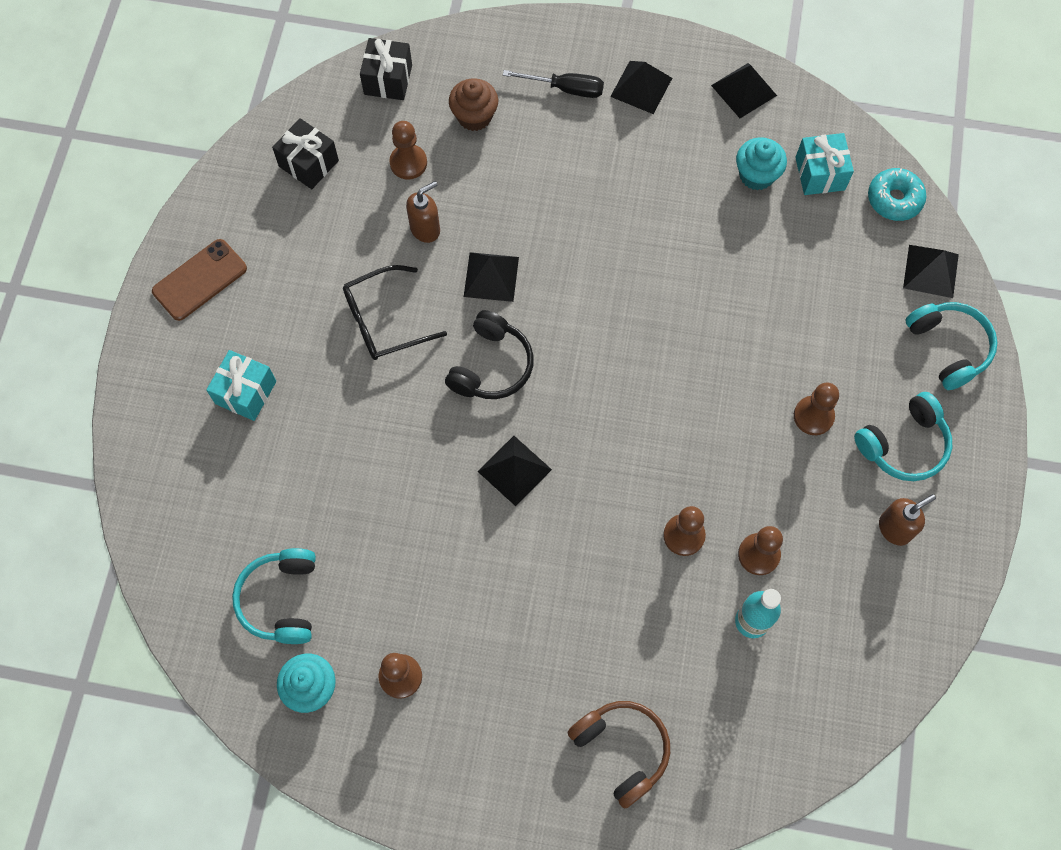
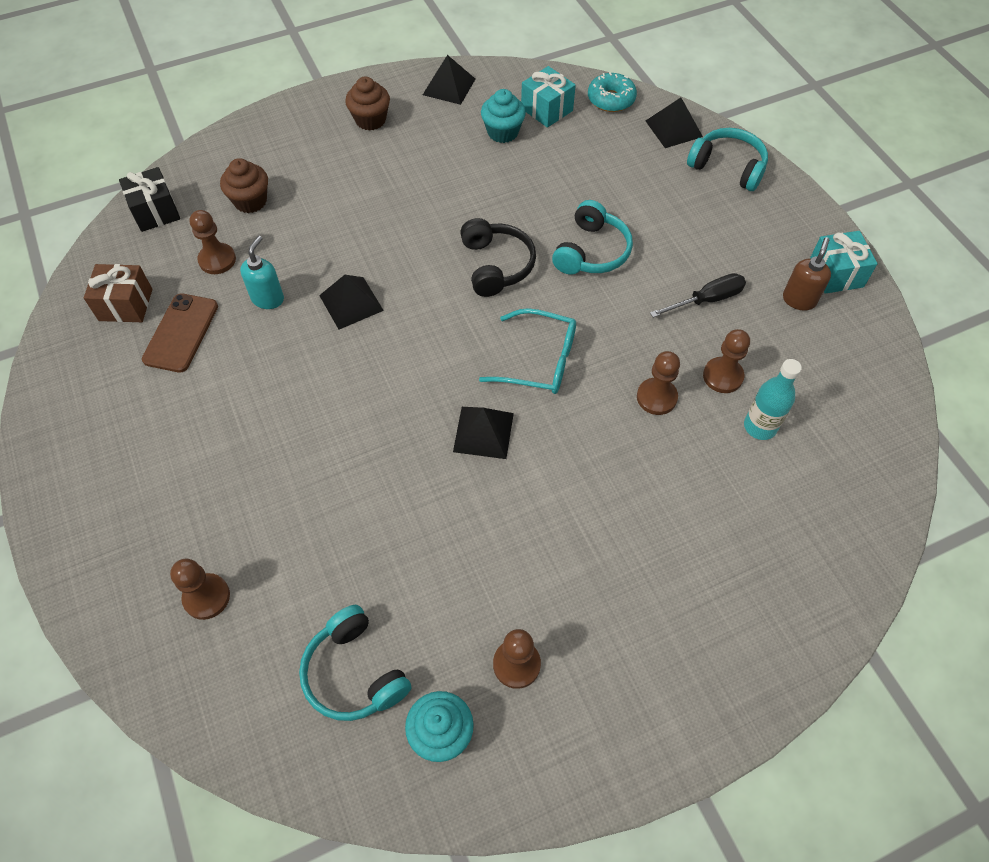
camera: 35 degrees left, 10 degrees down
(200, 280) = (80, 448): brown phone -> brown phone (181, 333)
(246, 392) = (191, 515): turquoise gift -> turquoise gift (835, 274)
(308, 163) = (125, 305): black gift -> brown gift
(384, 320) = (282, 384): black glasses -> none
(425, 229) = (268, 298): brown soap dispenser -> turquoise soap dispenser
(491, 366) = (402, 366): black headphones -> black headphones (496, 265)
(565, 89) = (312, 148): black screwdriver -> black screwdriver (706, 300)
(610, 435) = (539, 361): none -> turquoise glasses
(622, 750) = (749, 593): brown headphones -> none
(641, 87) = (370, 120): black pyramid -> brown cupcake
(813, 416) = (677, 260): brown pawn -> brown pawn (206, 597)
(903, 444) = (754, 243): turquoise headphones -> turquoise headphones (591, 251)

